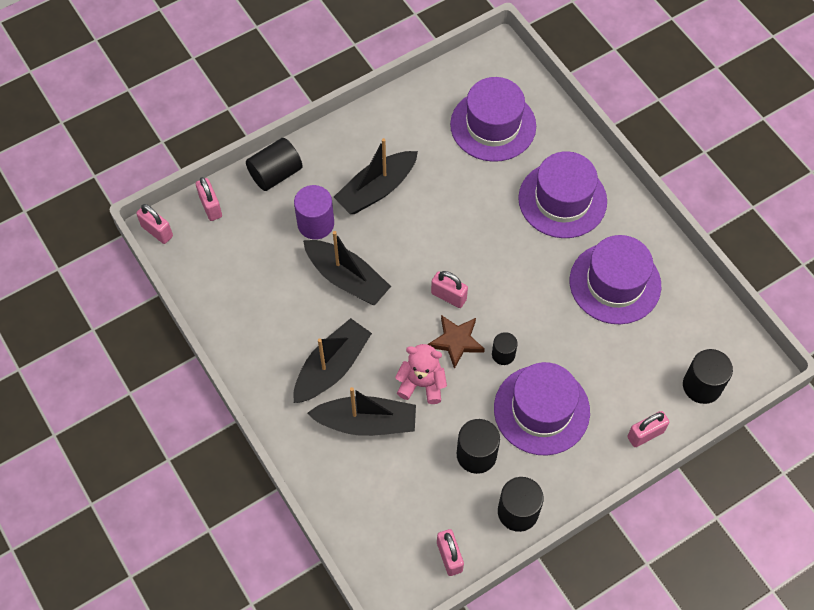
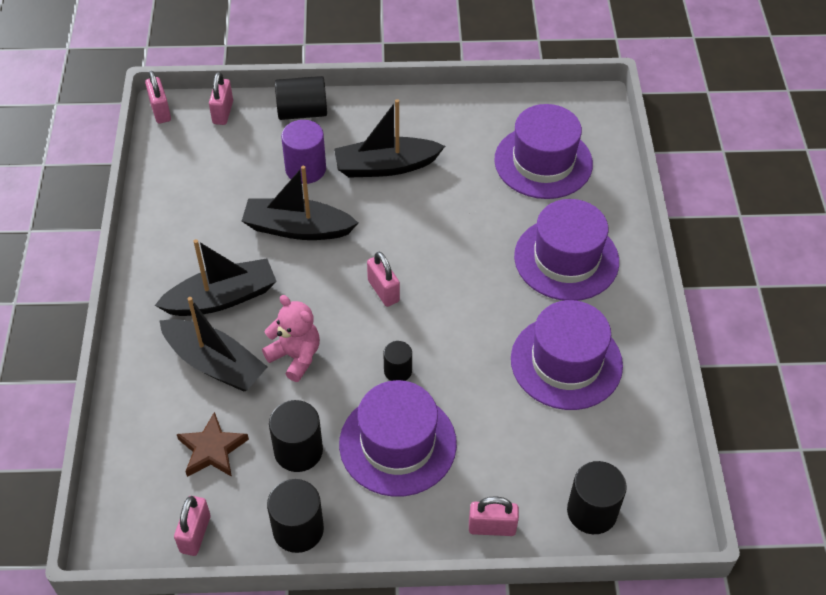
camera: 30 degrees right, 10 degrees down
(347, 278) = (297, 228): black boat -> black boat turned 120 degrees clockwise
(456, 341) = (359, 335): brown star -> brown star (212, 449)

